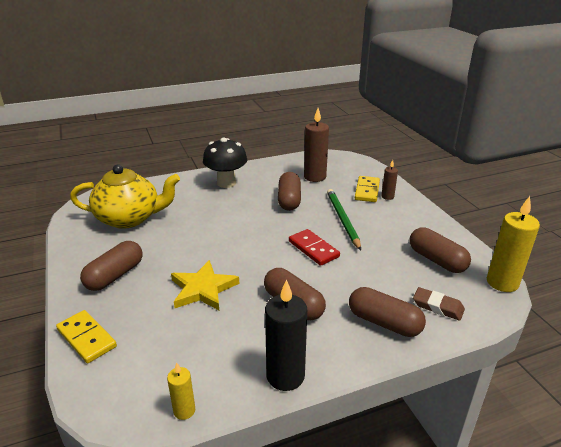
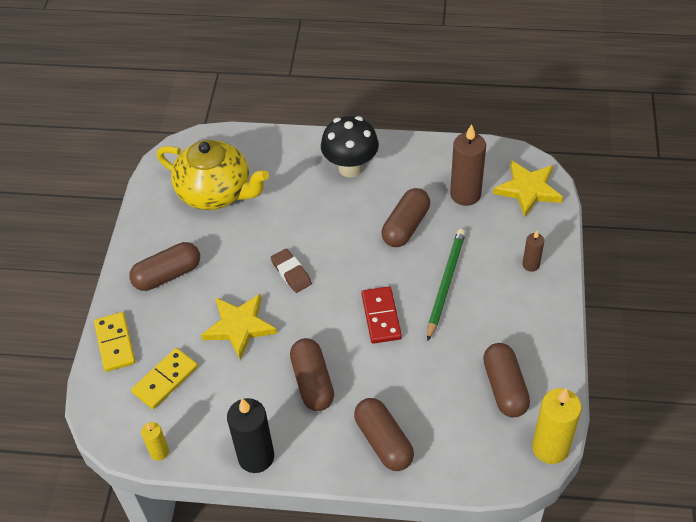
camera: 30 degrees right, 20 degrees up
(351, 166) = (528, 190): none -> yellow star
(367, 191) = (513, 245): yellow domino -> yellow domino (165, 380)
(438, 307) = (452, 447): brown eraser -> brown eraser (291, 273)

